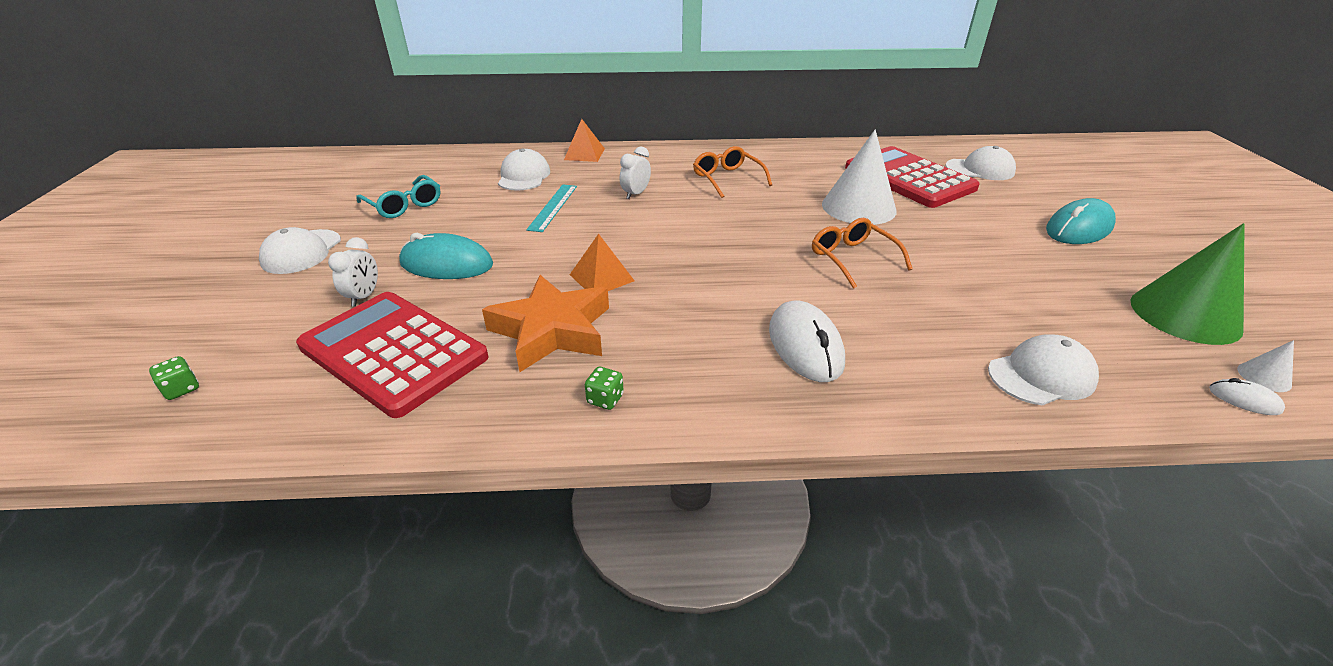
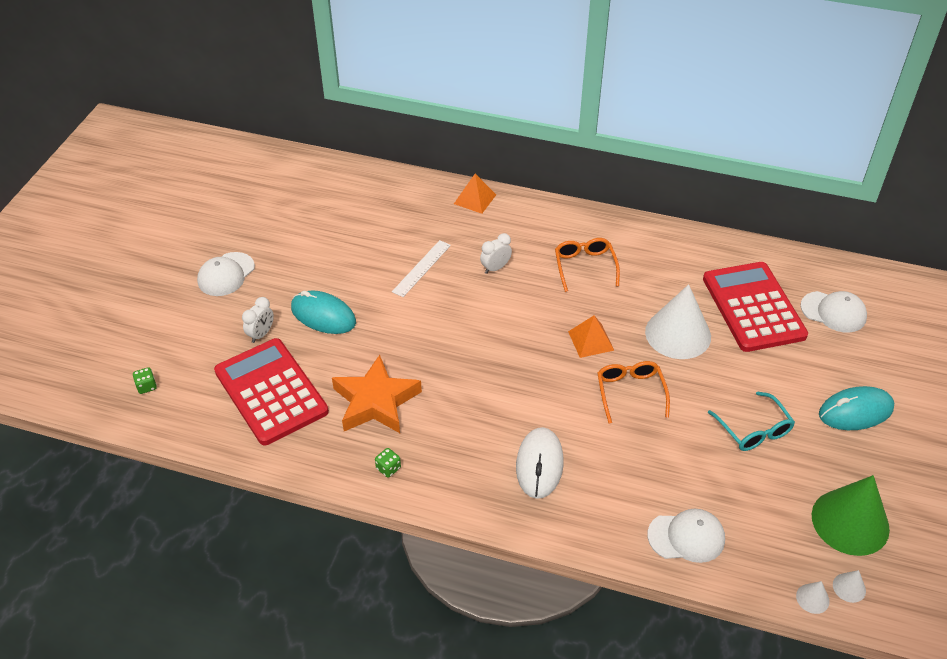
camera: 20 degrees right, 10 degrees up
(404, 205) = (307, 236): turquoise glasses -> turquoise glasses (753, 430)
(524, 176) = (411, 219): white cap -> none
(553, 207) = (421, 268): turquoise ruler -> white ruler
(601, 277) = (428, 360): orange pyramid -> orange pyramid (591, 340)
(1244, 400) = (812, 598): white mouse -> white cone

